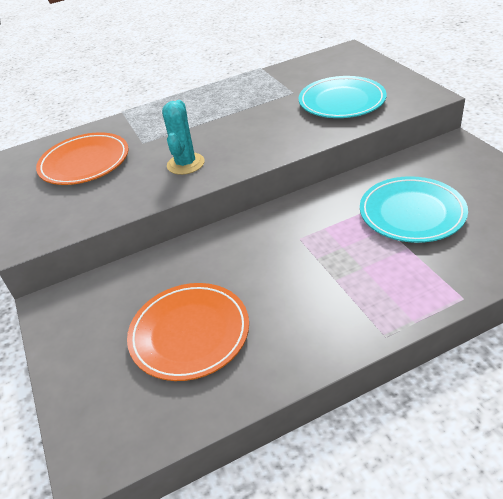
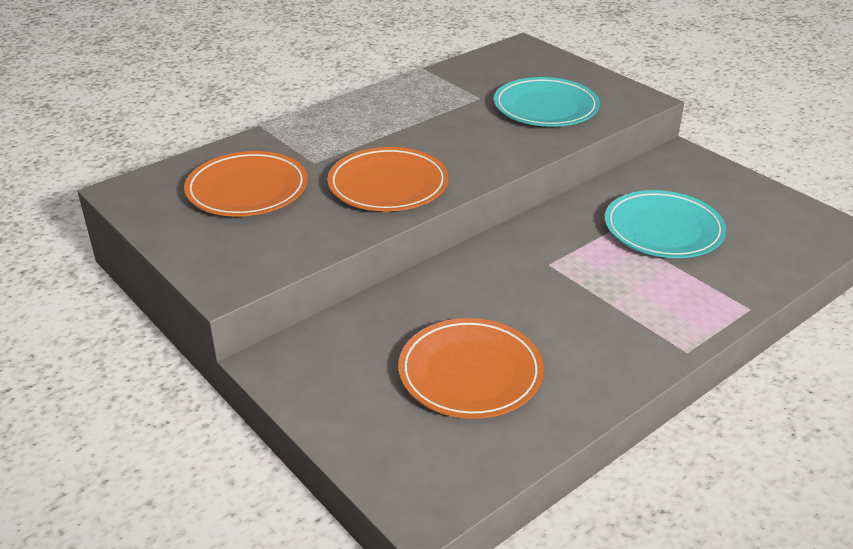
camera: 20 degrees left, 5 degrees down
(185, 164) = (388, 185): turquoise cactus -> orange plate

